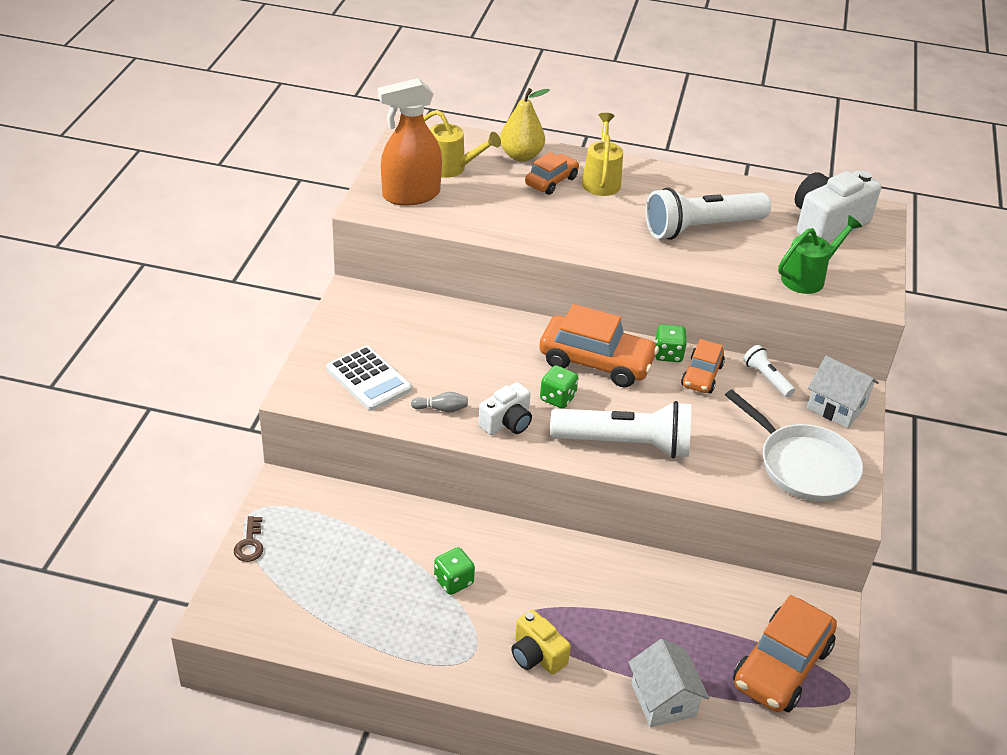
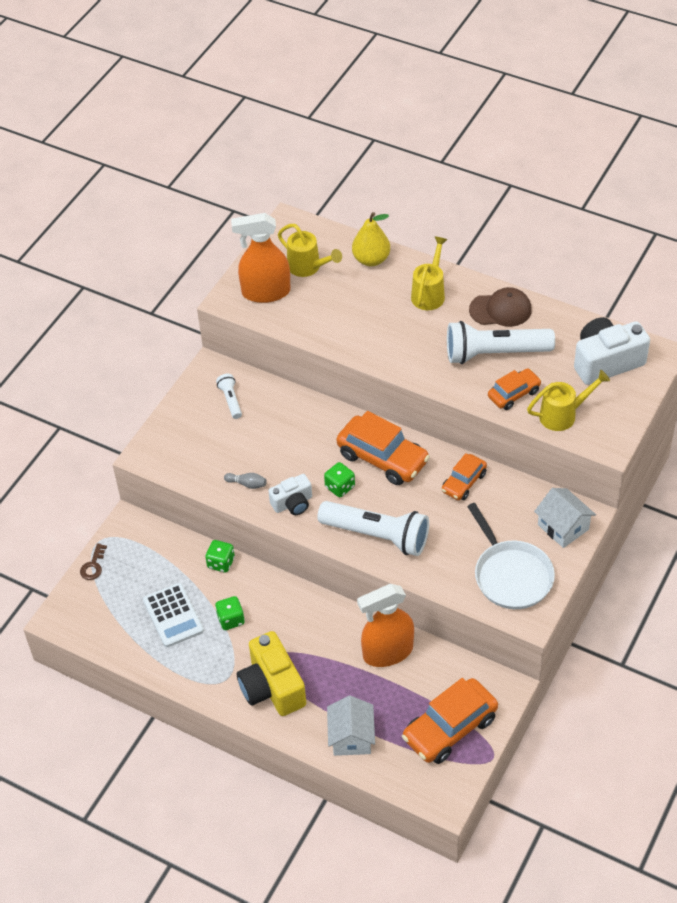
camera: 20 degrees right, 10 degrees up
(368, 379) = (200, 449): white calculator -> white calculator (173, 615)
(536, 655) = (272, 687): yellow camera -> yellow camera, size x1.71
(551, 181) = (386, 290): orange car -> orange car (514, 394)
(666, 588) = (387, 652): none -> orange spray bottle
(668, 354) = (444, 458): green dice -> green dice (221, 563)
(687, 188) = (500, 310): none -> brown cap
(766, 378) = (517, 492): white flashlight -> white flashlight (231, 400)
(808, 278) = (563, 415): green watering can -> yellow watering can

